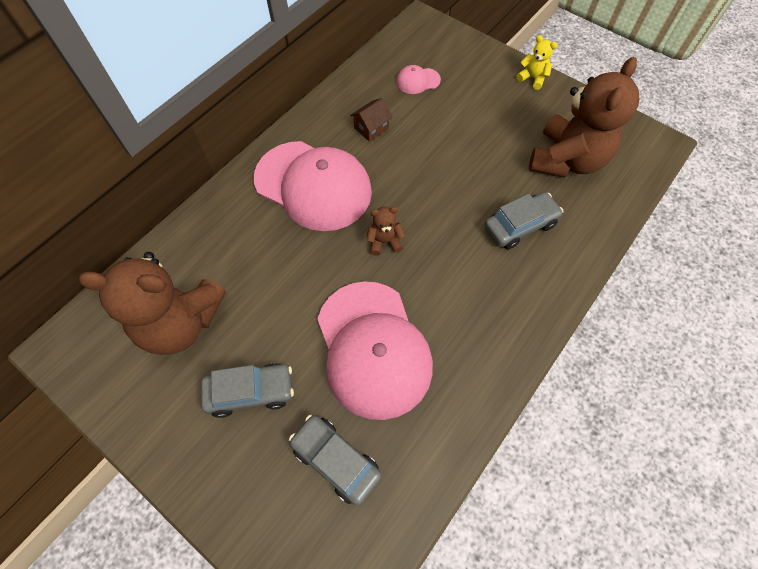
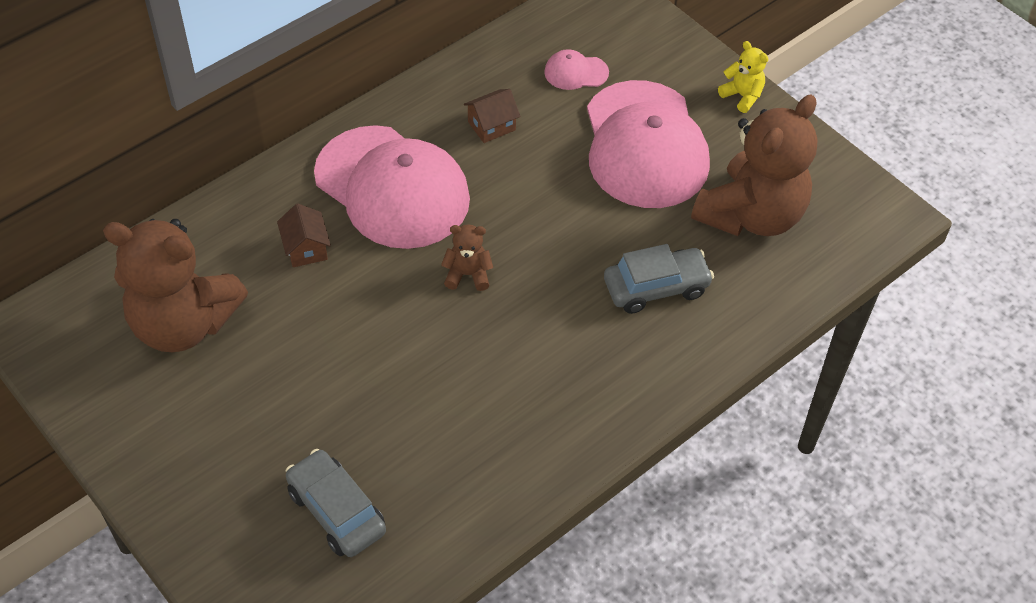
camera: 10 degrees right, 10 degrees down
(251, 392) = (251, 418): grey car -> none
(261, 244) = (306, 248): none -> brown house
(373, 349) = (416, 398): pink cap -> pink cap (645, 145)

